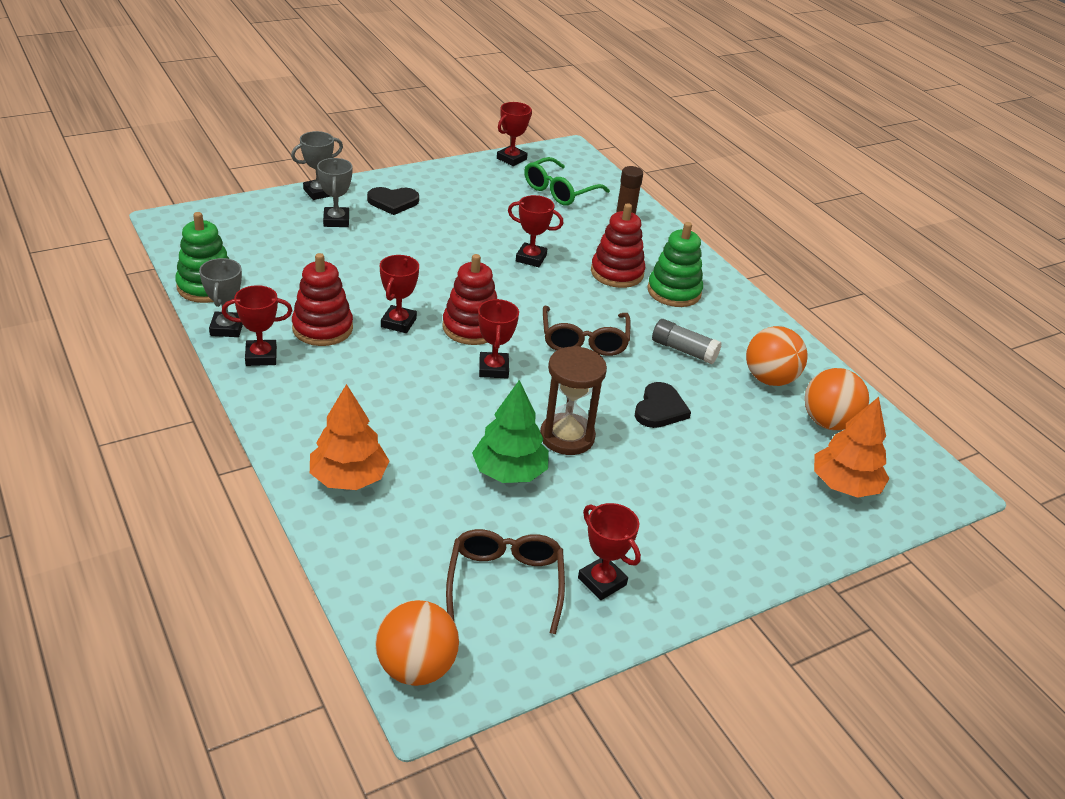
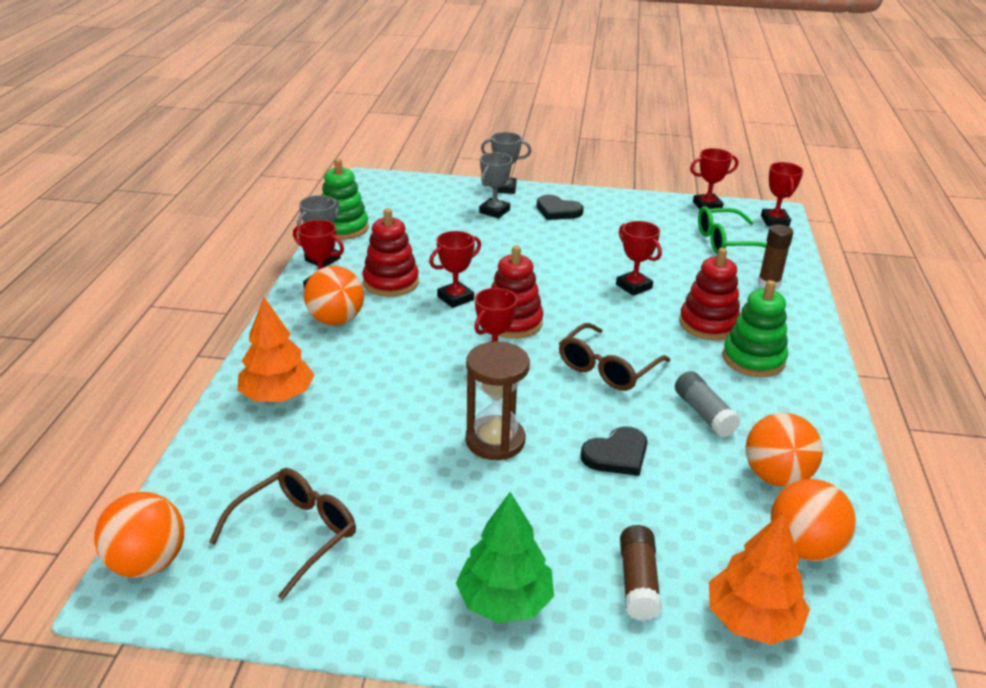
camera: 40 degrees right, 5 degrees down
(315, 385) = (336, 320): none -> orange ball
(509, 472) = (408, 447): green tree -> green tree (504, 601)
(602, 581) = (379, 578): red trophy -> red trophy (775, 221)
(762, 495) = (638, 582): none -> brown glue stick

